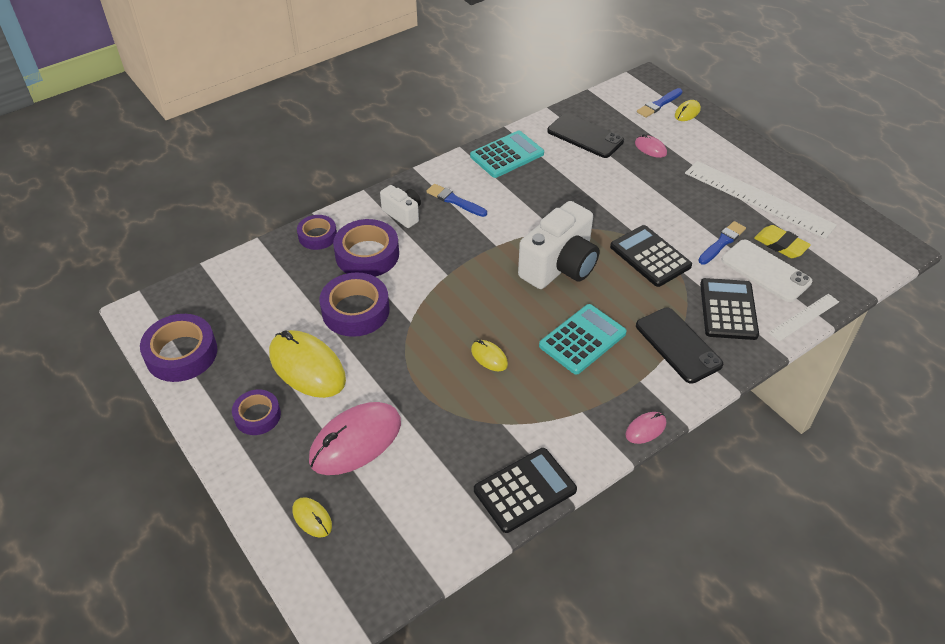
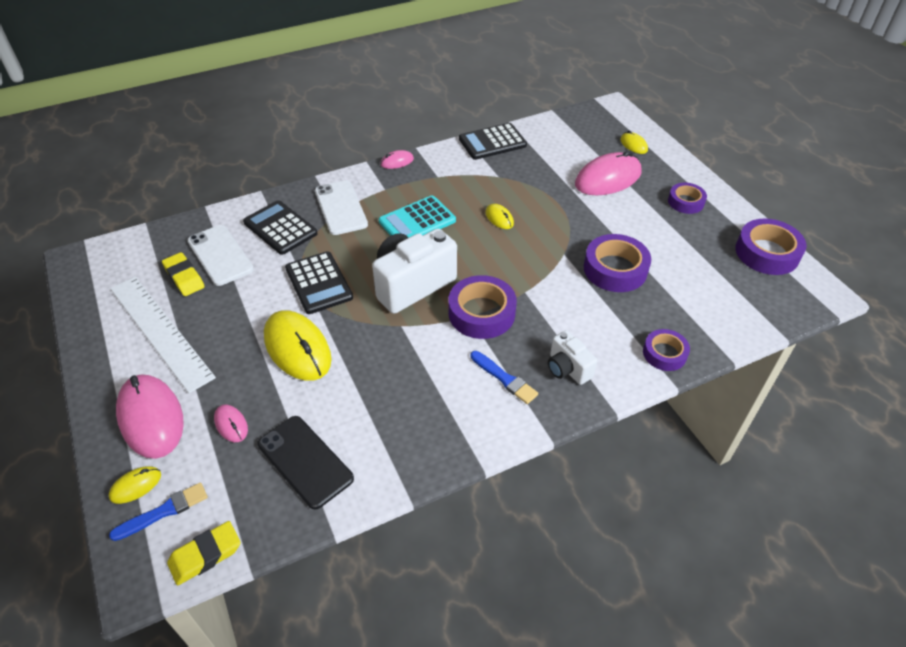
camera: 170 degrees left, 0 degrees up
(307, 367) = (653, 229): yellow mouse -> yellow mouse (297, 348)
(367, 254) = (607, 324): purple tape -> purple tape (481, 313)
(507, 155) = (423, 442): turquoise calculator -> none
(618, 91) = (205, 555): none -> yellow eraser
(678, 345) = (341, 208): black phone -> white phone
(710, 145) = (151, 418): none -> pink mouse
(722, 242) = (239, 287): blue brush -> none
(728, 309) = (280, 228): black calculator -> black calculator turned 120 degrees clockwise
(804, 317) = (222, 214): white ruler -> none

